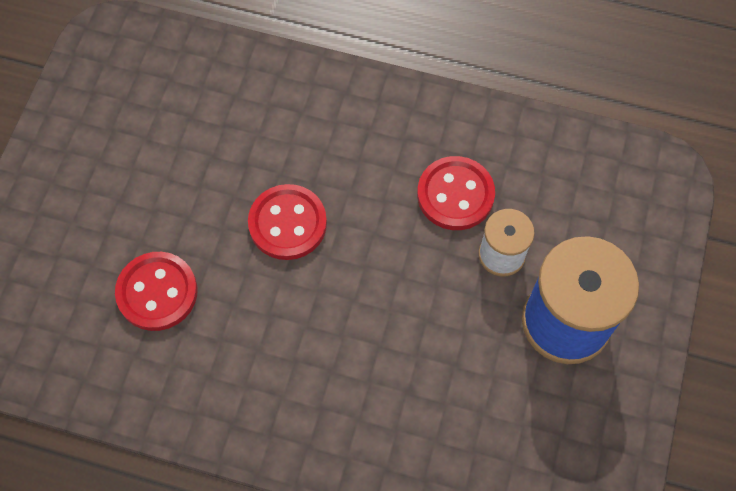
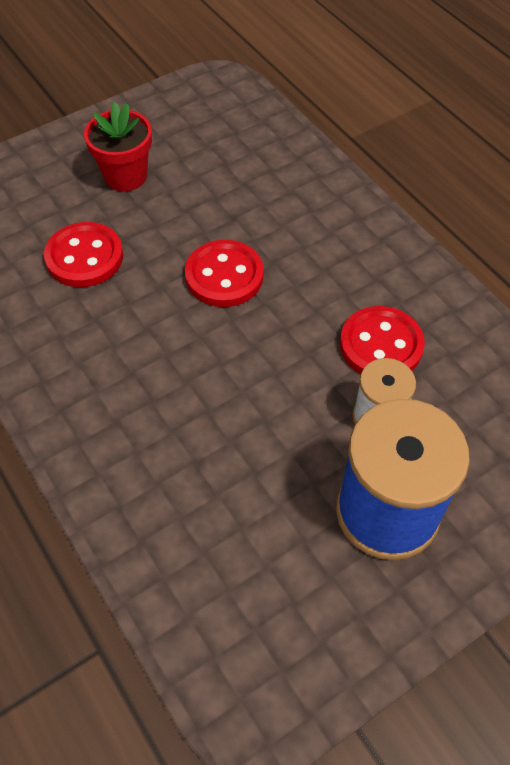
camera: 40 degrees right, 10 degrees down
(115, 190) = (125, 176): none -> red flower pot

